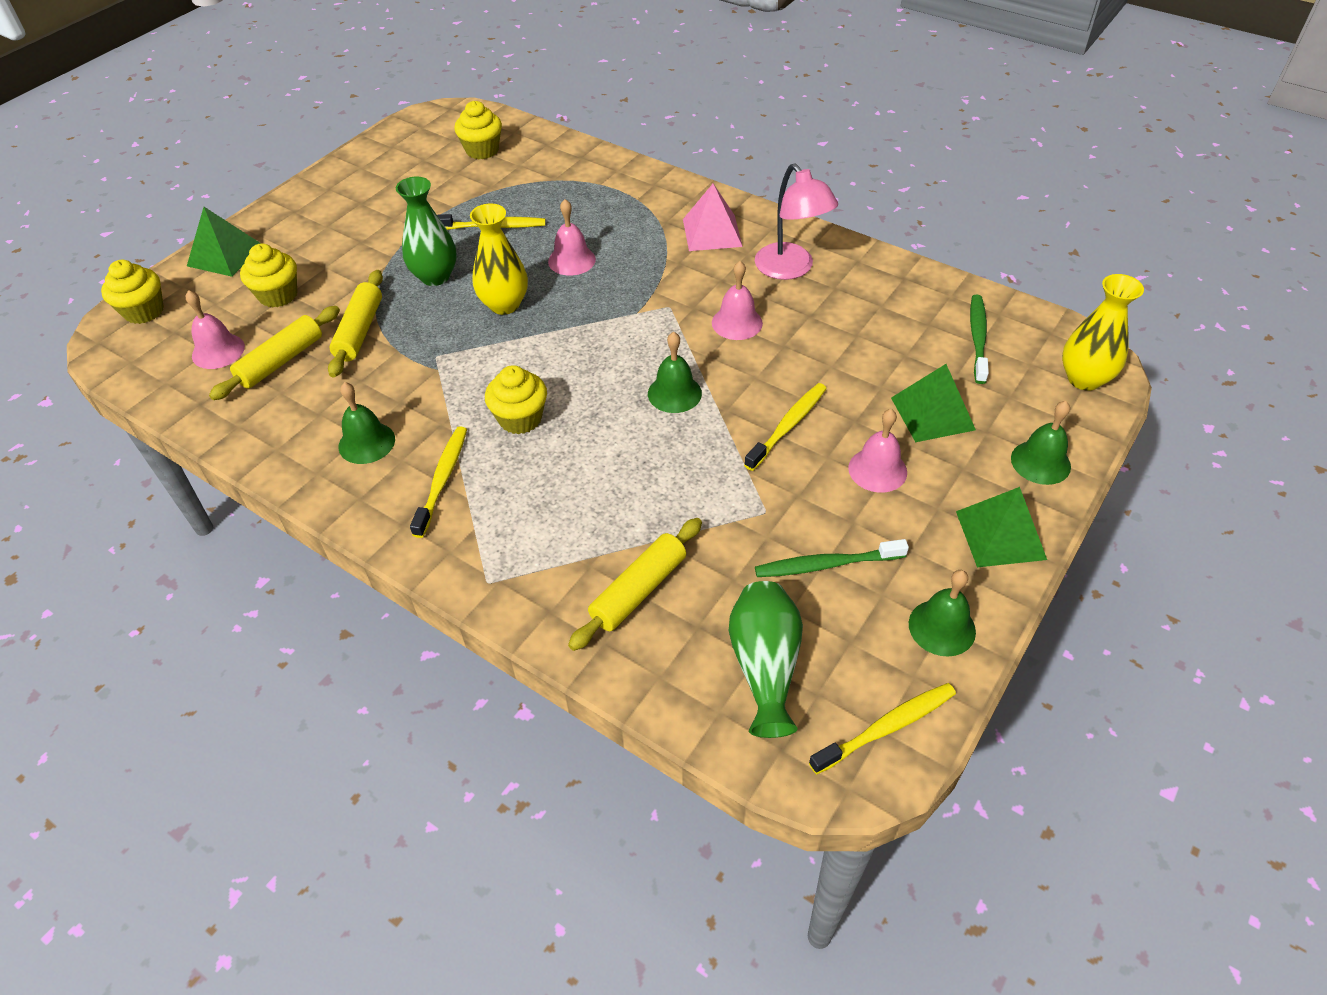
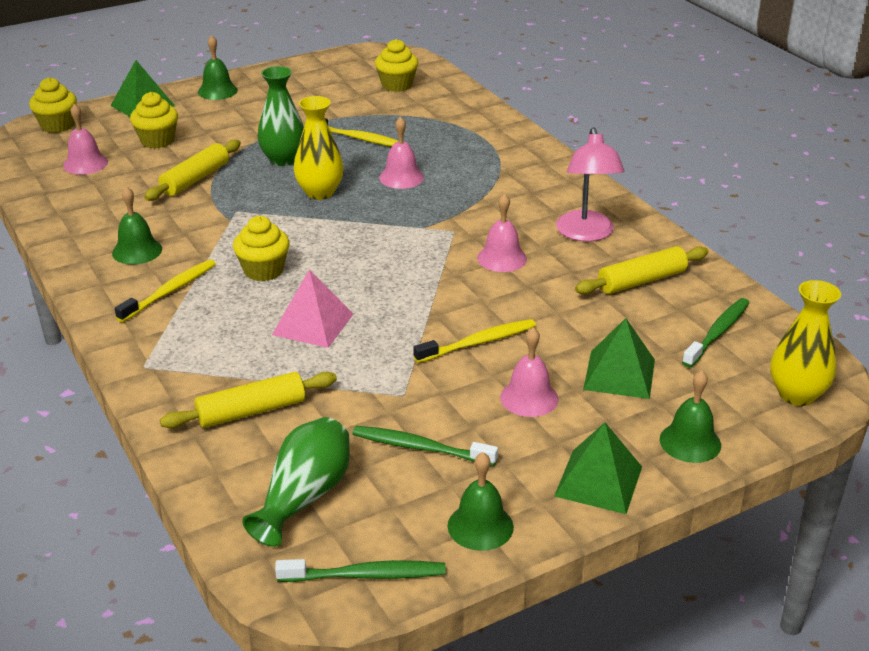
camera: 25 degrees right, 15 degrees down
(281, 361) = (123, 182): yellow rolling pin -> yellow rolling pin (642, 281)
(674, 393) = (402, 291): green bell -> green bell (217, 91)
(712, 232) = (539, 189): pink pyramid -> pink pyramid (313, 324)
(886, 727) = (365, 575): yellow toothbrush -> green toothbrush

